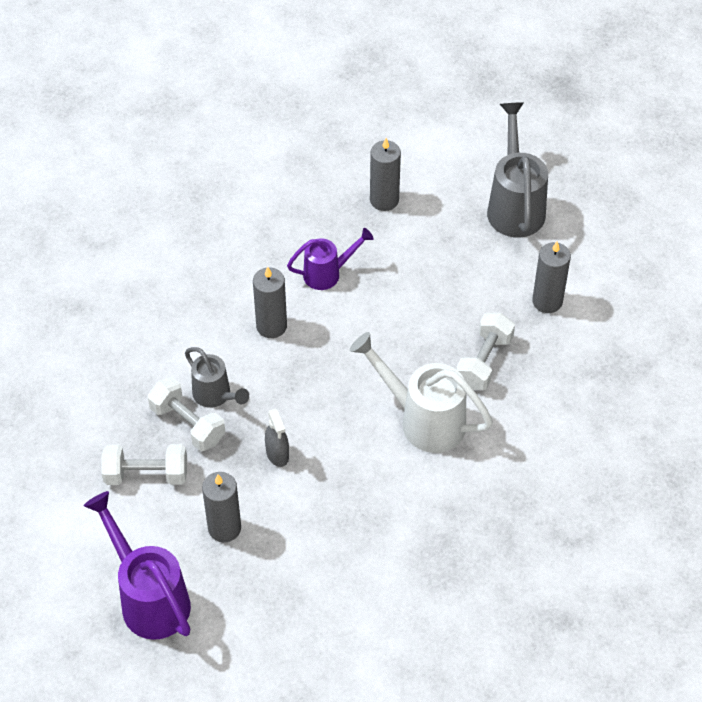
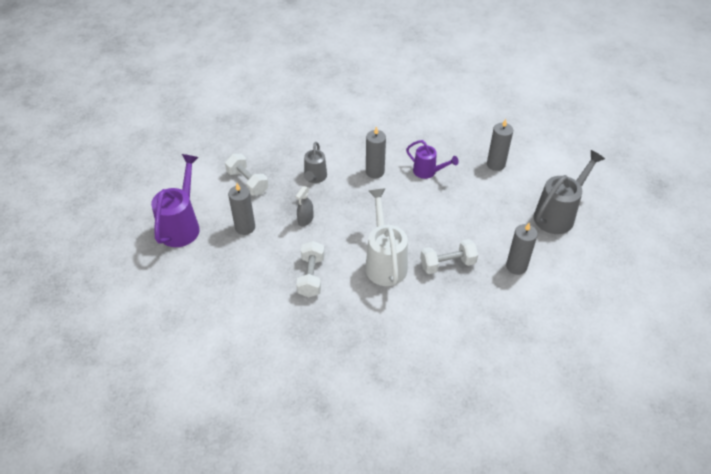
camera: 50 degrees right, 5 degrees down
(187, 424) = (289, 178): white dumbbell -> white dumbbell (311, 276)

